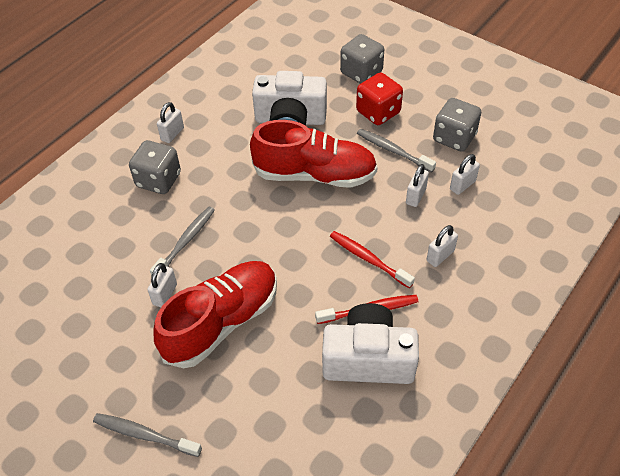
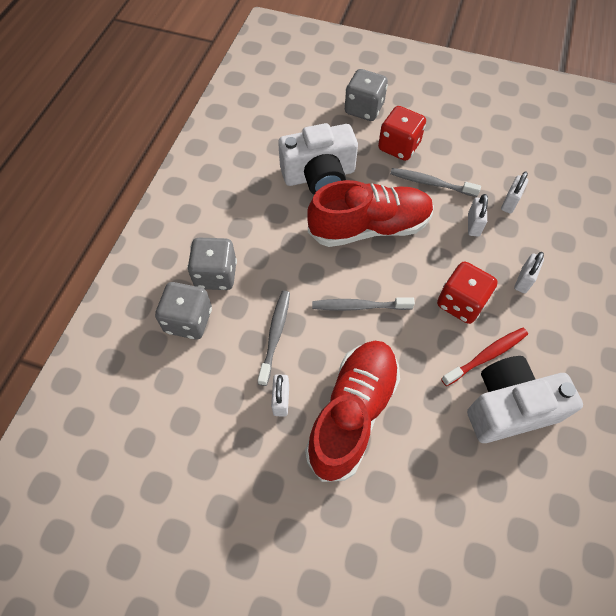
camera: 20 degrees left, 10 degrees up
(144, 435) = (332, 564): grey toothbrush -> grey toothbrush (359, 306)
(172, 134) = (206, 219): white padlock -> none
(368, 259) = (461, 303): red toothbrush -> red dice
(454, 138) = (480, 156): grey dice -> grey dice (188, 320)

